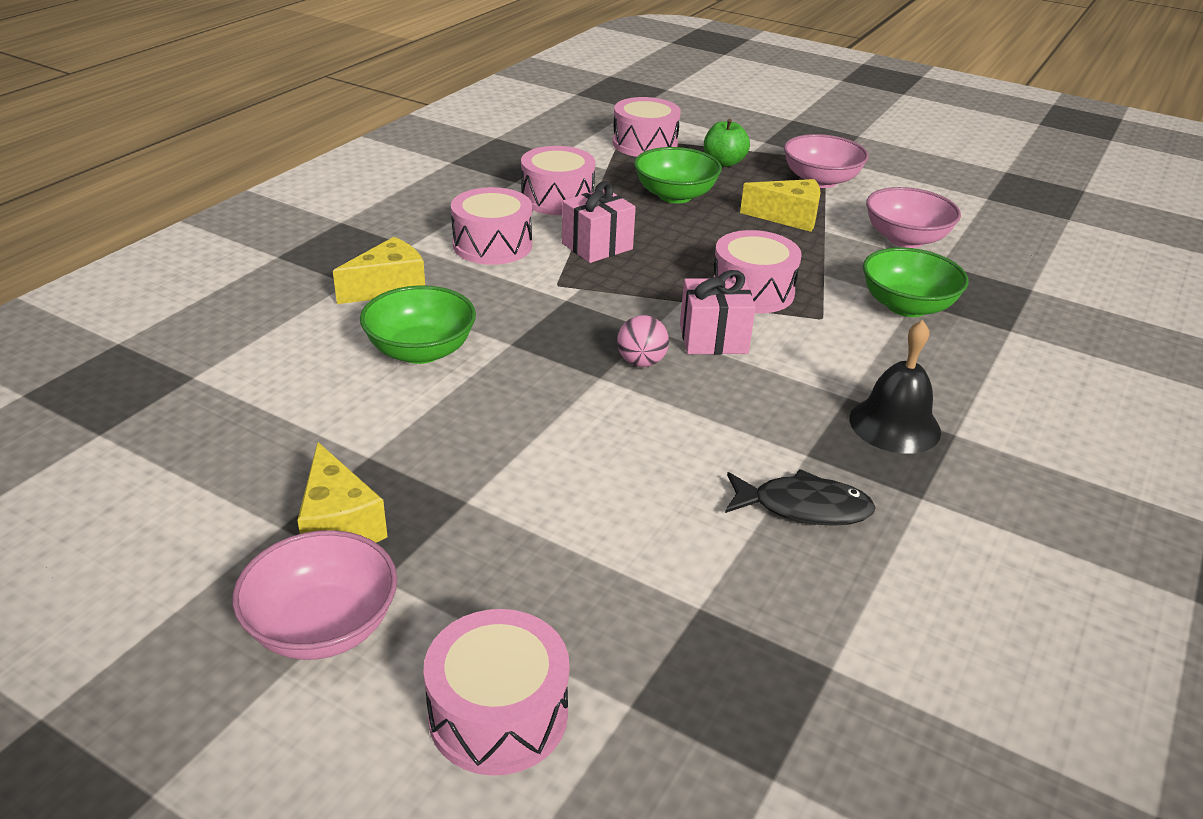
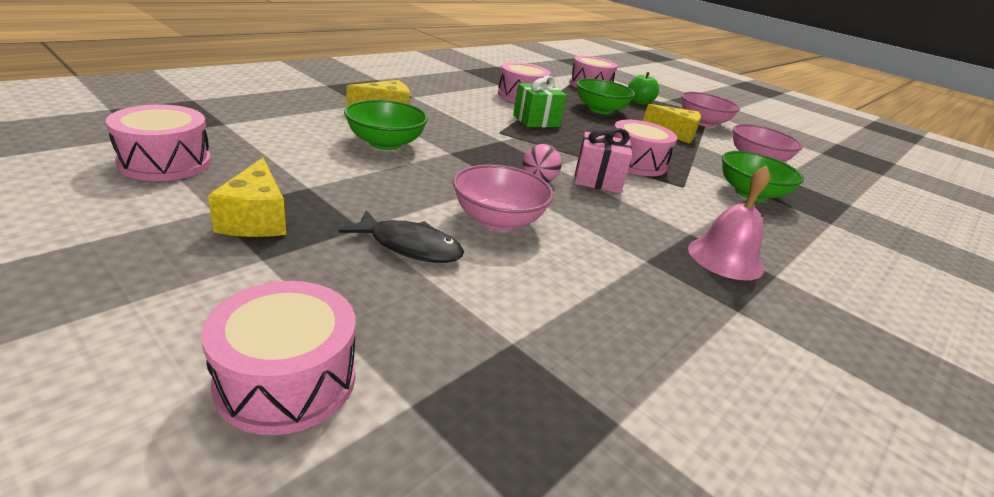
camera: 10 degrees right, 5 degrees down
(323, 627) = (190, 278): pink bowl -> pink bowl (498, 220)
(492, 245) = (466, 107): pink drum -> pink drum (165, 162)
(597, 246) = (536, 121): pink gift -> green gift
(803, 507) = (632, 293): black fish -> black fish (410, 246)
(894, 425) = (725, 258): black bell -> pink bell

